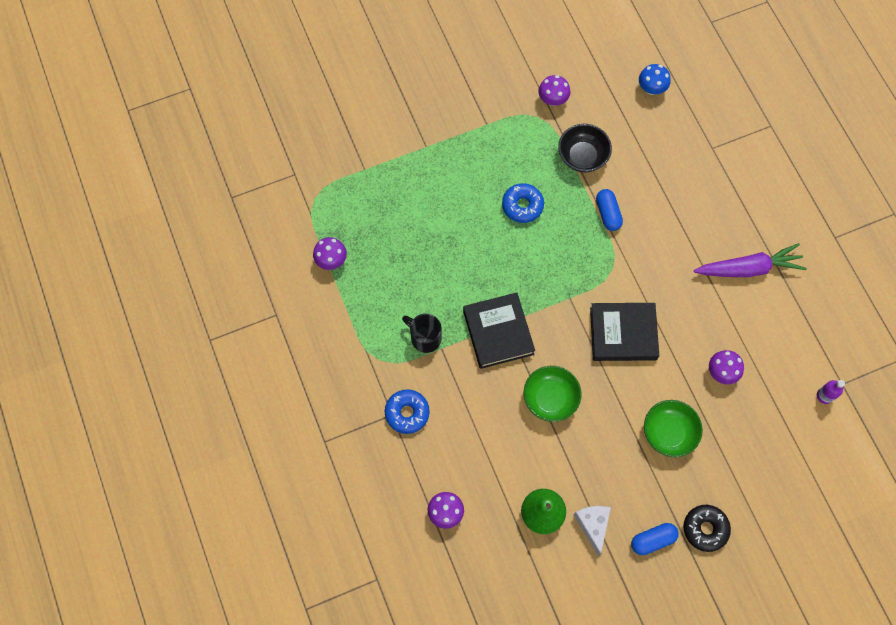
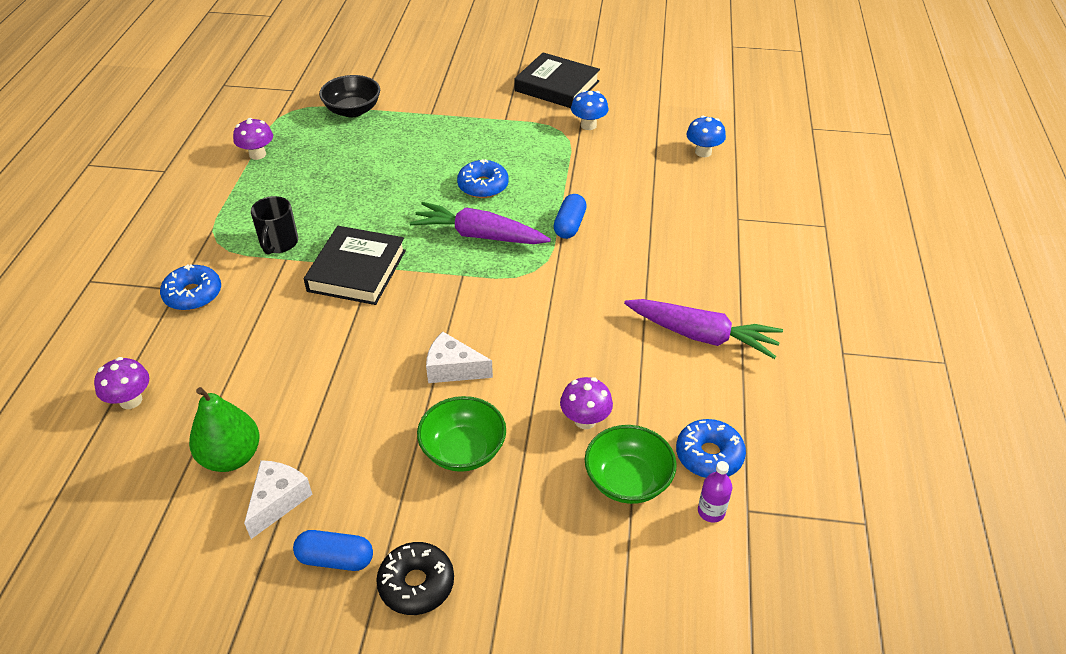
camera: 30 degrees right, 25 degrees down
(425, 338) = (278, 243): black mug -> black mug turned 150 degrees counterclockwise
(550, 398) = (354, 351): green bowl -> green bowl (627, 480)
(552, 100) = (588, 125): purple mushroom -> blue mushroom
(554, 256) = (479, 235): none -> purple carrot
(582, 156) = (582, 174): black bowl -> black bowl (353, 110)
(620, 378) = (453, 369): none -> white cheese
(623, 334) = (494, 330): black book -> black book (557, 86)
(803, 358) = (709, 455): none -> blue donut

